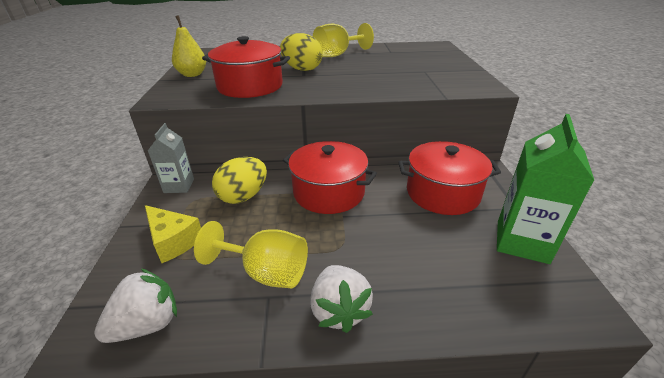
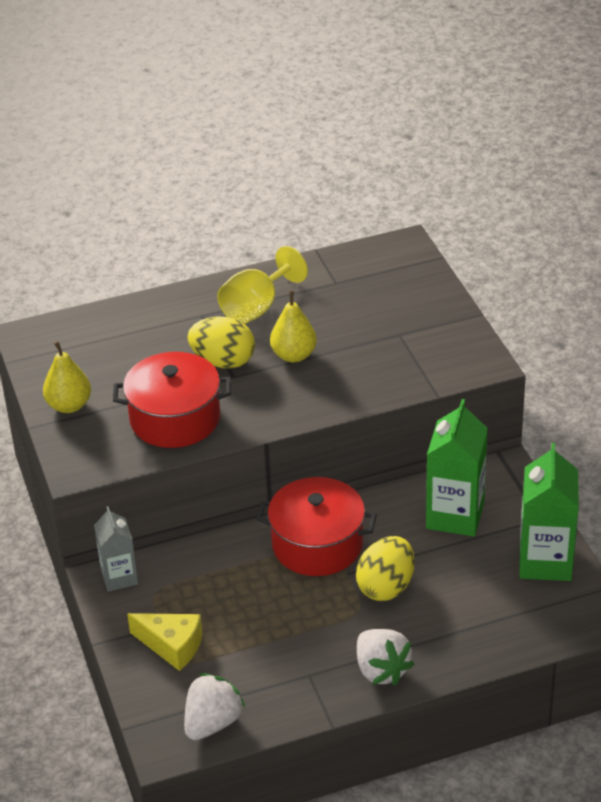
camera: 15 degrees left, 5 degrees up
(243, 196) = (214, 574): yellow egg -> yellow egg (386, 587)
(266, 272) = (294, 654): yellow goblet -> none
(348, 71) = (294, 355): none -> yellow pear
(442, 193) = (455, 515): red pot -> green carton

